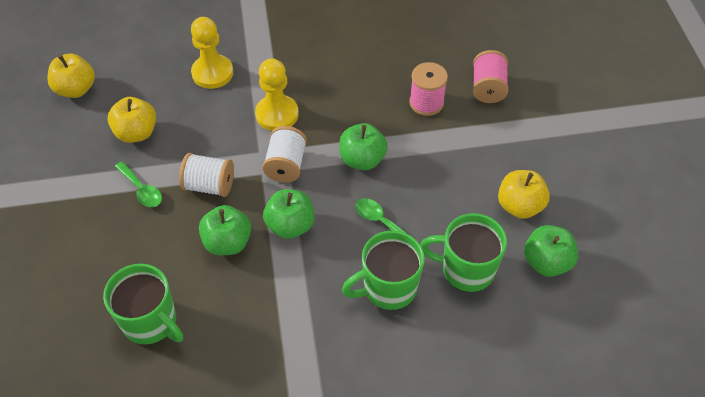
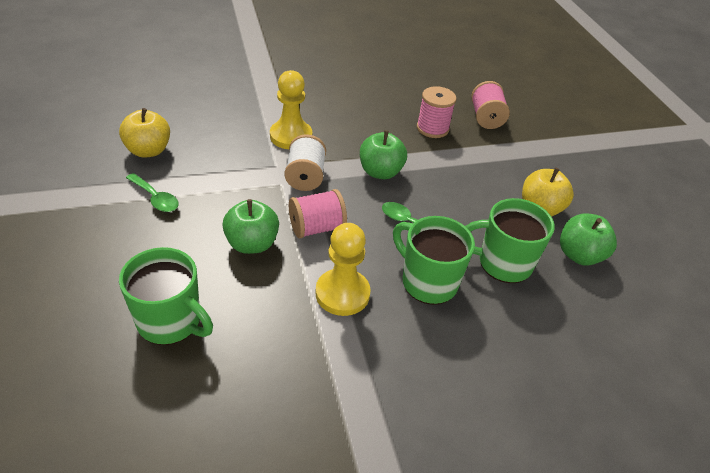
camera: 10 degrees left, 10 degrees down
(76, 89) = (84, 115): yellow apple -> none
(209, 185) = (228, 194): white spool -> none
(212, 73) = (223, 104): yellow pawn -> yellow pawn (342, 294)
(290, 225) = (316, 228): green apple -> pink spool
(388, 288) = (428, 282): green mug -> green mug turned 75 degrees clockwise

